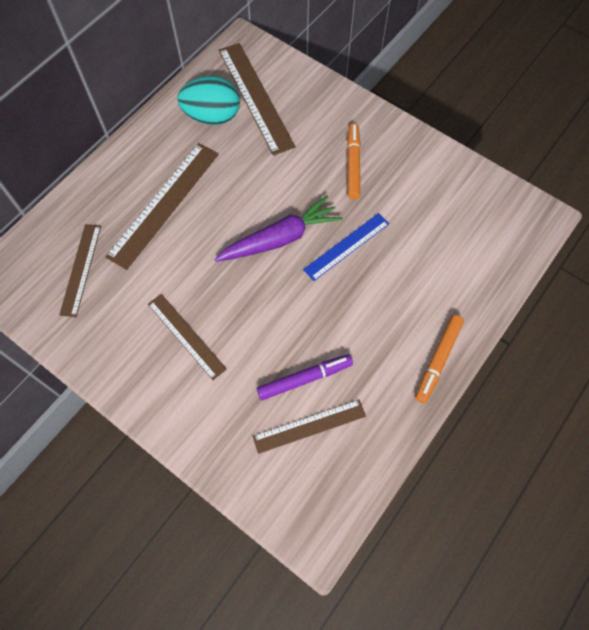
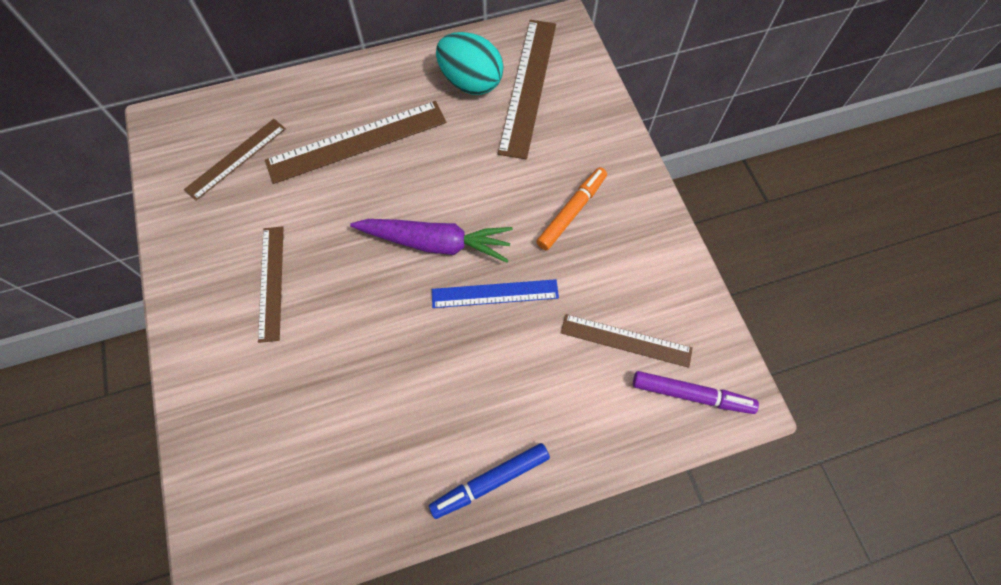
camera: 35 degrees right, 0 degrees up
(305, 379) = (341, 403): purple marker -> purple marker (691, 395)
(309, 426) = (306, 455): brown ruler -> brown ruler (626, 340)
(438, 360) = (490, 481): orange marker -> blue marker

